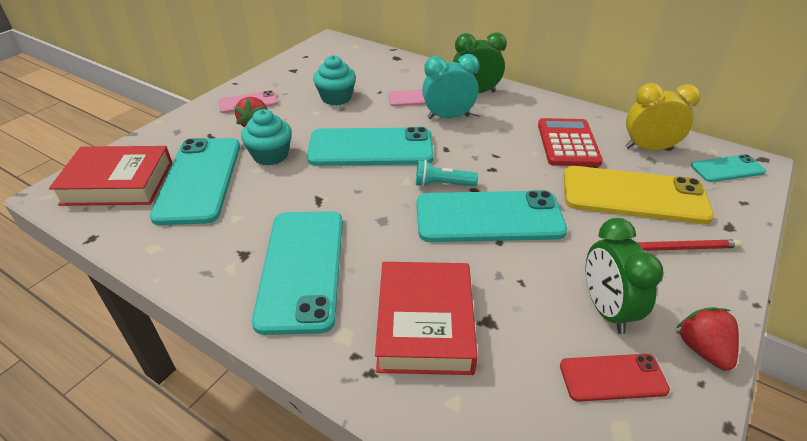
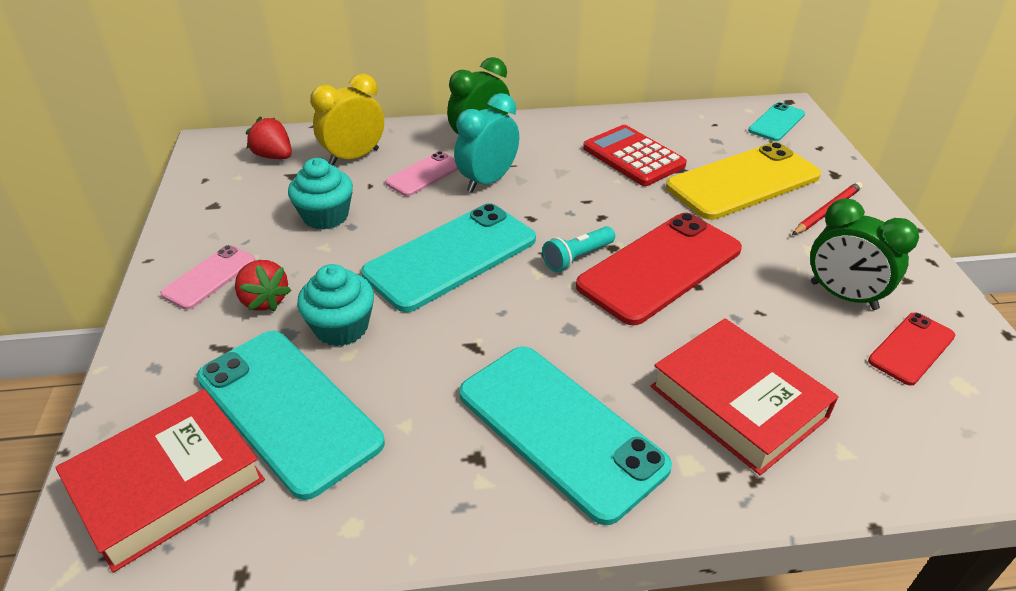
camera: 40 degrees left, 0 degrees up
(488, 217) = (660, 267): turquoise phone -> red phone
(648, 148) = (701, 131): yellow clock -> yellow clock (354, 157)
(703, 349) = (932, 286): red strawberry -> red strawberry (274, 156)

